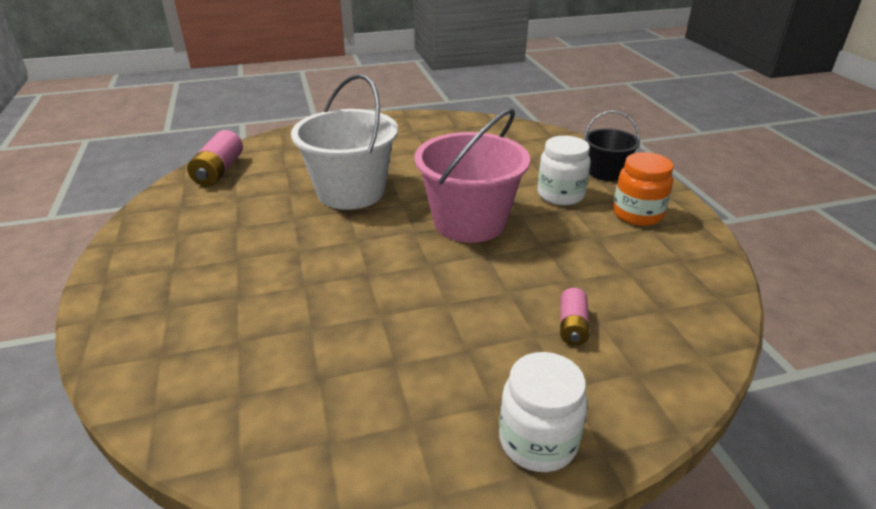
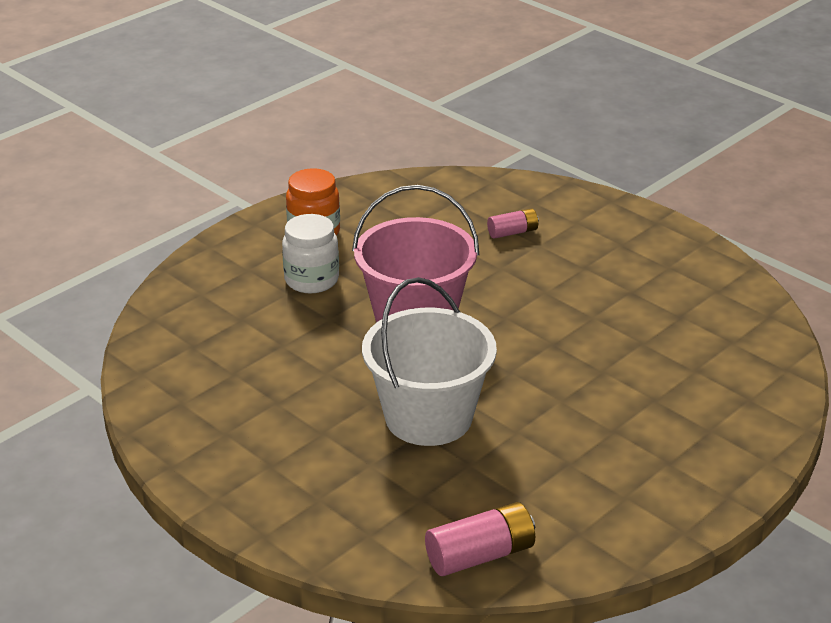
camera: 120 degrees left, 0 degrees up
(537, 441) = (629, 222): white jar -> none
(605, 172) = (234, 264): black bucket -> none

